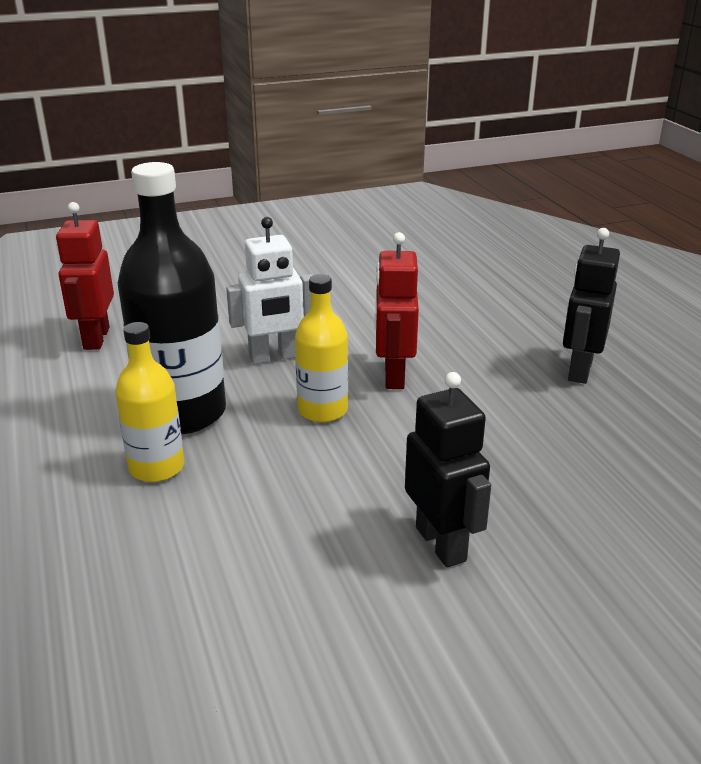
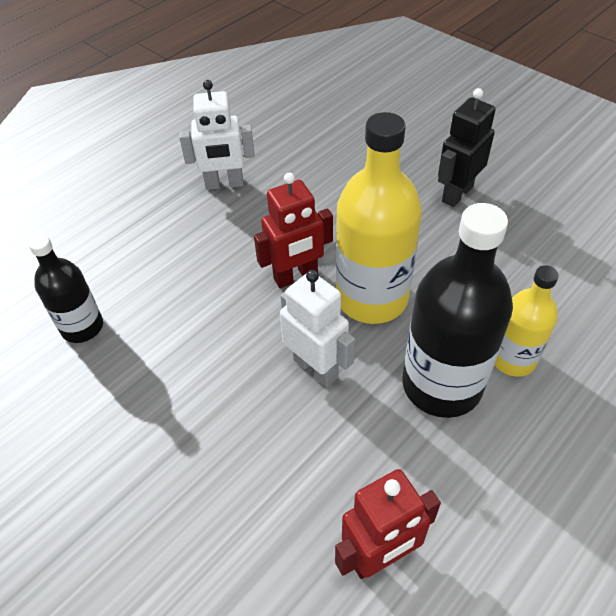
camera: 115 degrees left, 20 degrees up
(322, 410) = (372, 298): yellow bottle -> yellow bottle, size x1.72
(423, 274) = (82, 327): none -> black bottle
(579, 370) = (224, 184): black robot -> white robot

